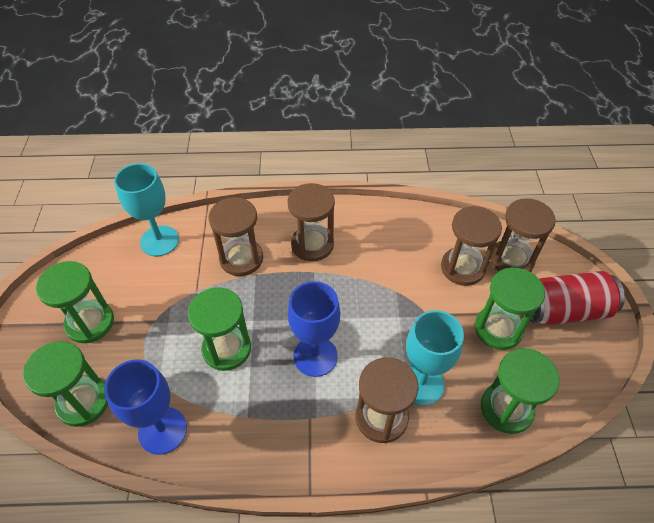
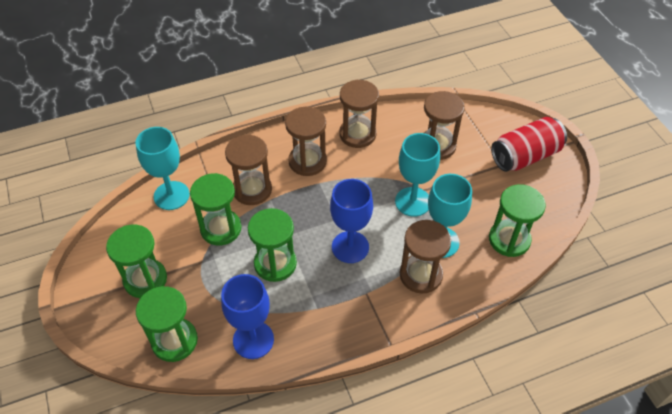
camera: 20 degrees left, 0 degrees up
(408, 325) = (412, 202): none -> turquoise goblet
(498, 329) = (481, 184): green hourglass -> green hourglass (221, 228)
(511, 260) = (472, 129): brown hourglass -> brown hourglass (357, 134)

